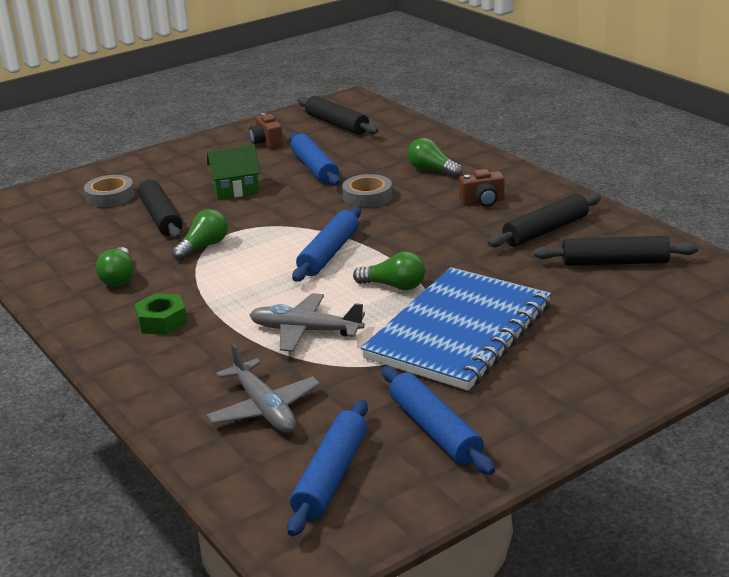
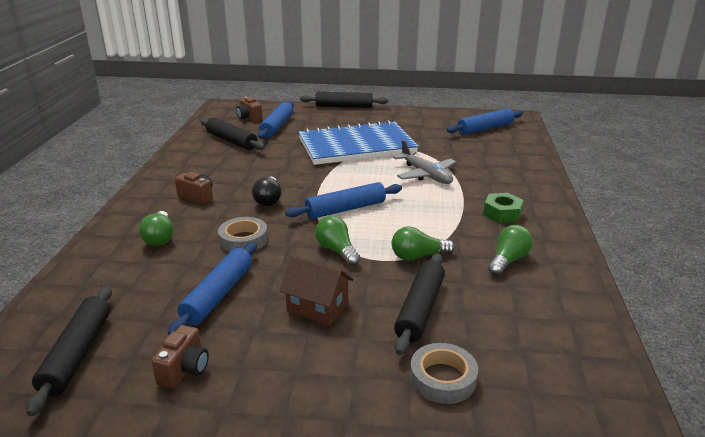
camera: 140 degrees left, 0 degrees up
(235, 190) = (317, 307): green house -> brown house
(264, 408) = (487, 155): grey plane -> none
(394, 286) = (346, 175): green light bulb -> green light bulb (337, 251)
(416, 228) = (268, 200): none -> black light bulb
(434, 430) = (426, 125): blue rolling pin -> blue rolling pin (277, 126)
(545, 231) = (216, 166): black rolling pin -> black rolling pin (344, 106)
(695, 304) = (249, 118): none -> brown camera

